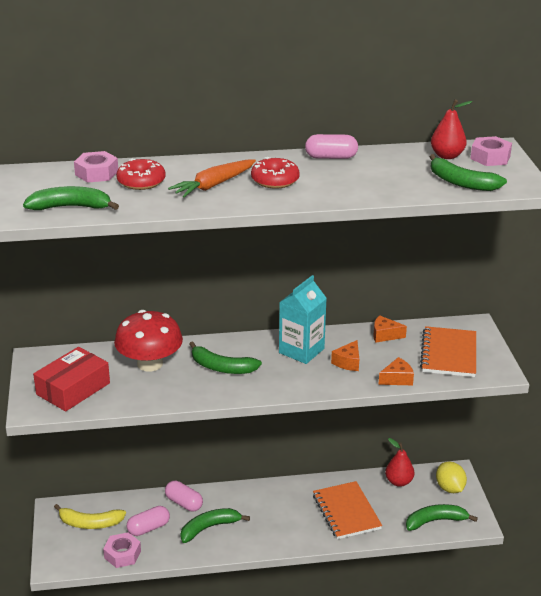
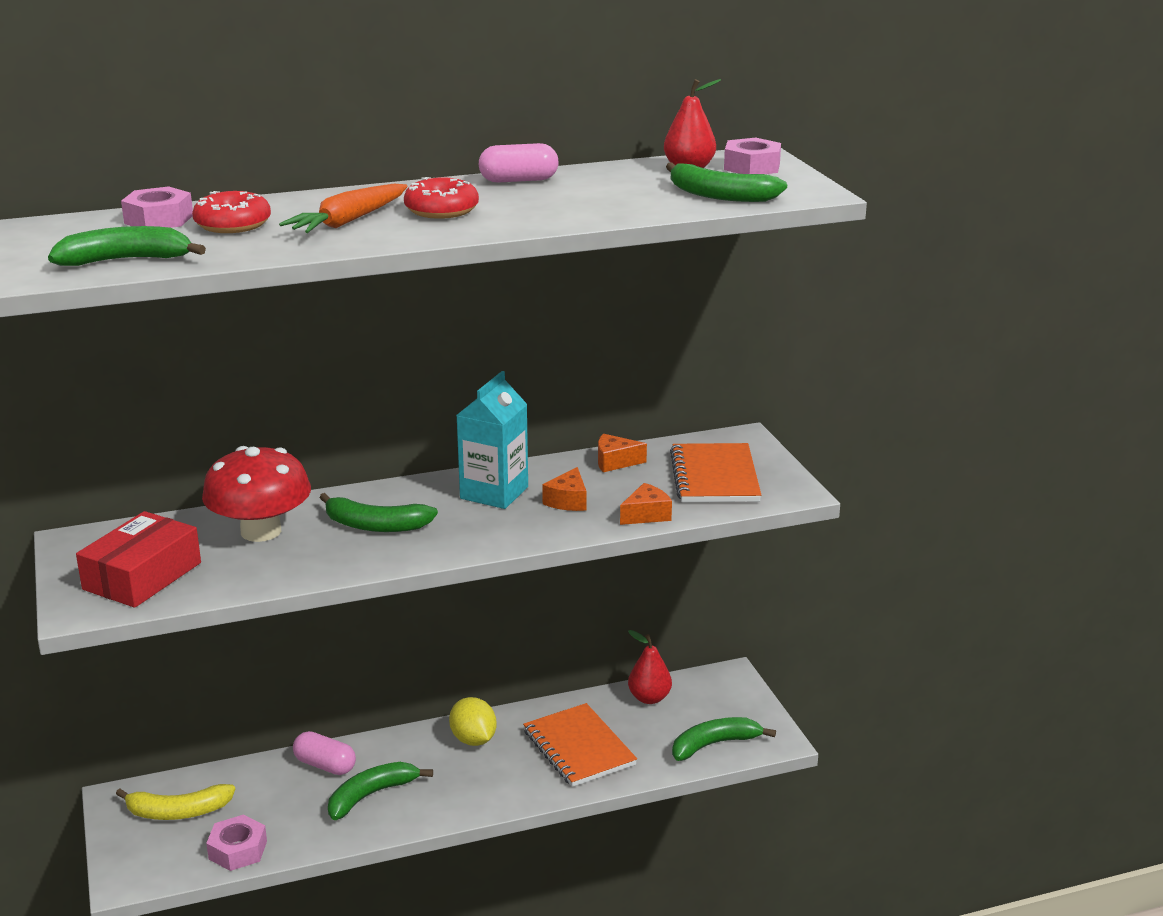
camera: 10 degrees left, 5 degrees down
(148, 528) = (274, 807): pink capsule -> none
(449, 488) = (726, 698): yellow lemon -> yellow lemon (473, 740)

